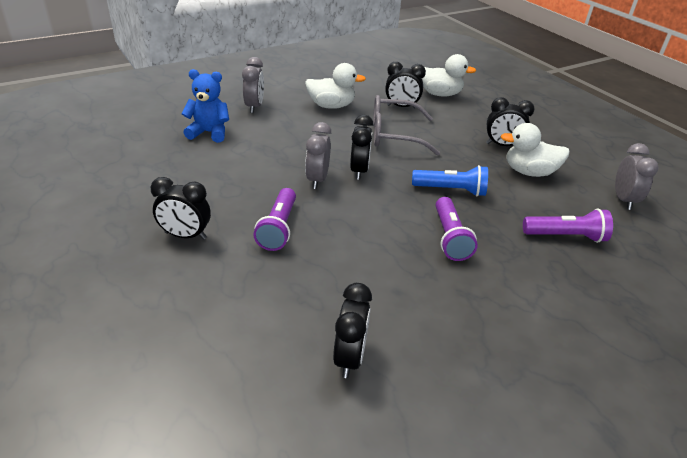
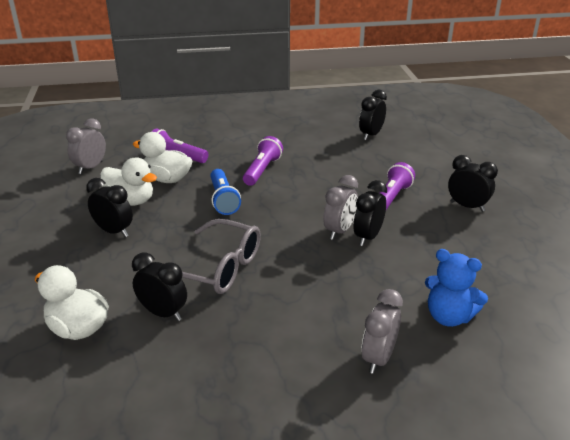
camera: 155 degrees left, 5 degrees down
(331, 106) = (262, 336): white duck -> white duck (167, 179)
(359, 171) = (292, 232): black clock -> black clock (368, 237)
(451, 190) = (223, 200): blue flashlight -> blue flashlight turned 135 degrees counterclockwise

